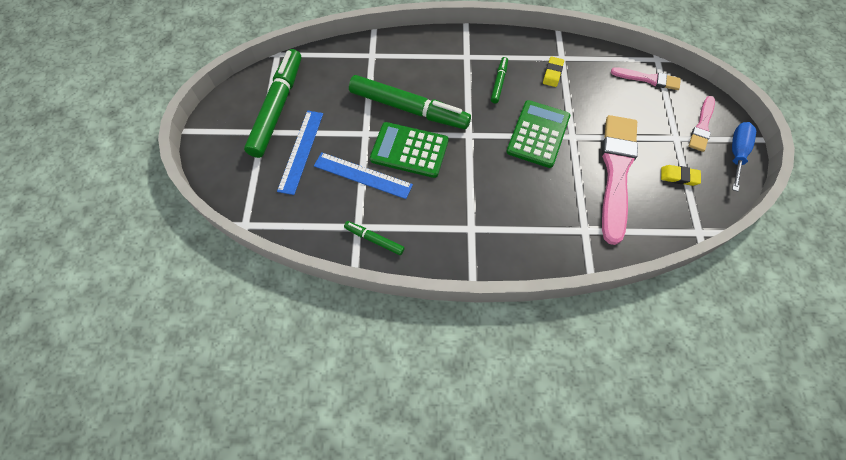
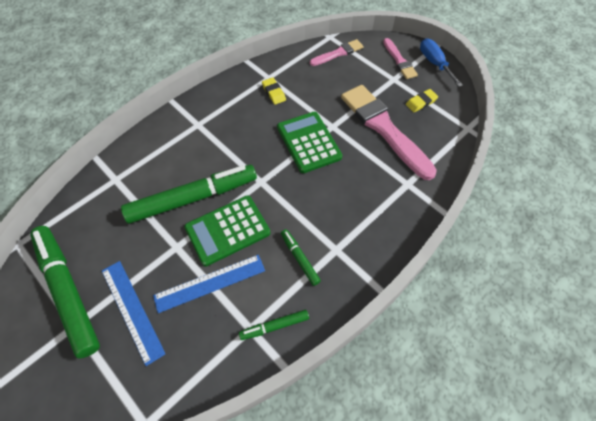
camera: 45 degrees left, 5 degrees down
(499, 82) = (242, 126): green marker -> green marker (299, 258)

